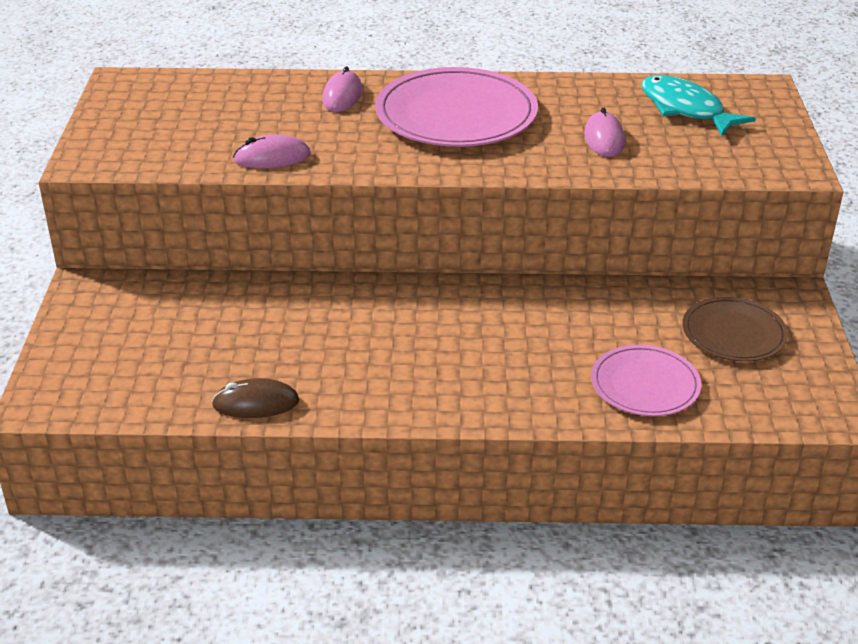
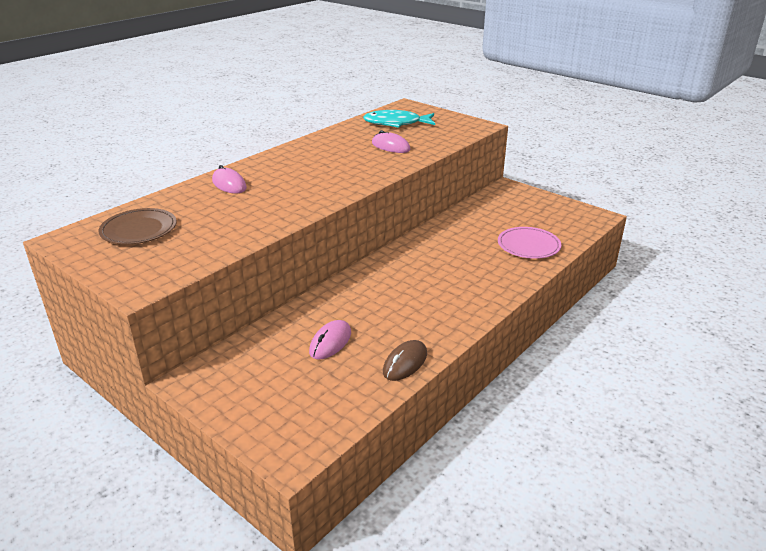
camera: 50 degrees left, 5 degrees down
(272, 157) = (255, 226): pink mouse -> pink mouse (330, 342)
(456, 114) = (306, 166): pink plate -> none
(733, 333) = (517, 210): brown plate -> brown plate (139, 229)

